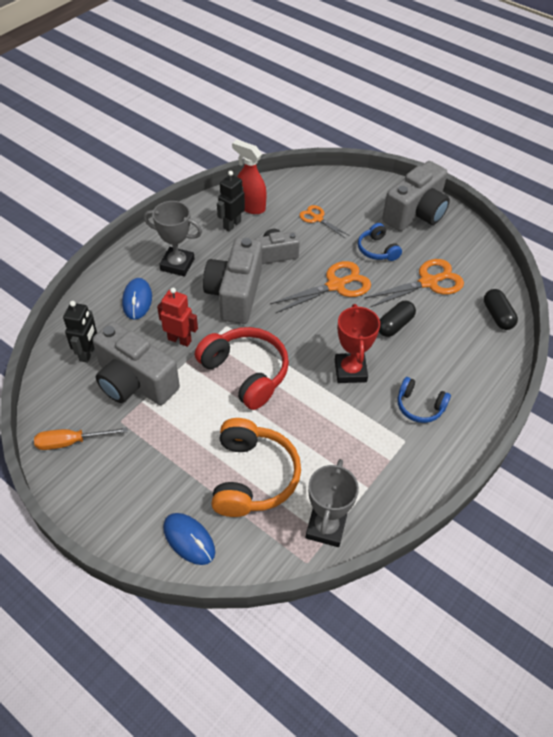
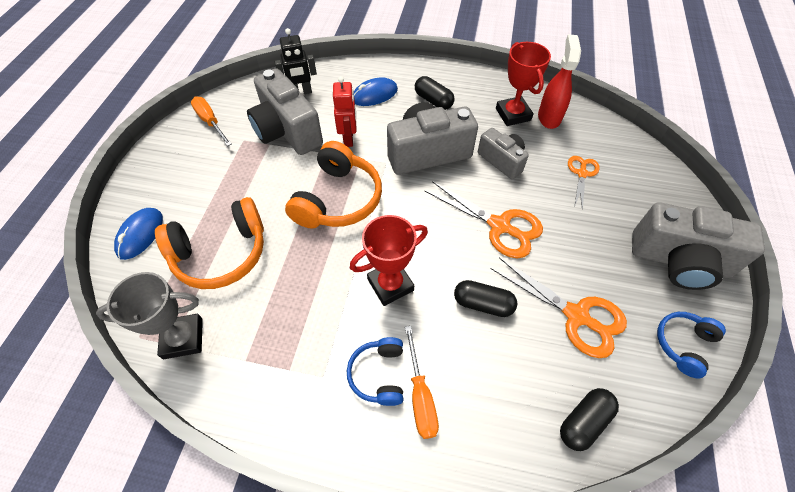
camera: 65 degrees right, 5 degrees up
(135, 382) = (287, 131): grey camera -> grey camera turned 45 degrees counterclockwise
(177, 264) = (433, 101): grey trophy -> black capsule
(232, 225) = (513, 114): black robot -> red trophy
(246, 373) = (338, 199): red headphones -> orange headphones
(377, 250) = (584, 244): blue headphones -> blue headphones (683, 344)
(445, 389) = (420, 396): none -> orange screwdriver

